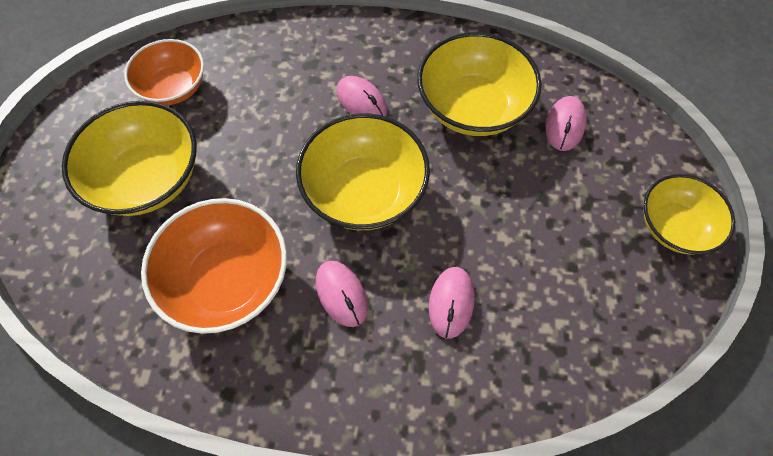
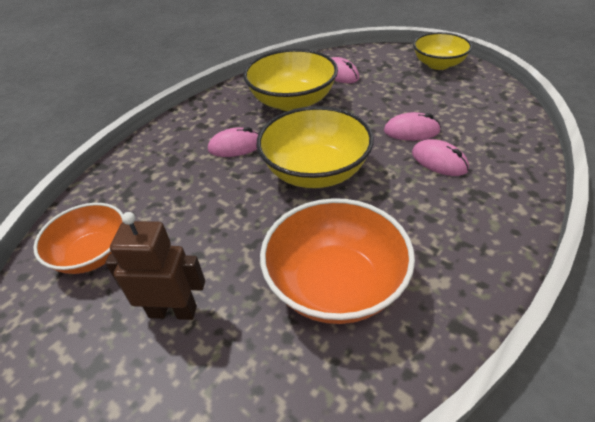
camera: 55 degrees left, 20 degrees down
(148, 179) = (173, 311): yellow bowl -> brown robot
(341, 294) = (397, 214): pink mouse -> pink mouse (411, 131)

